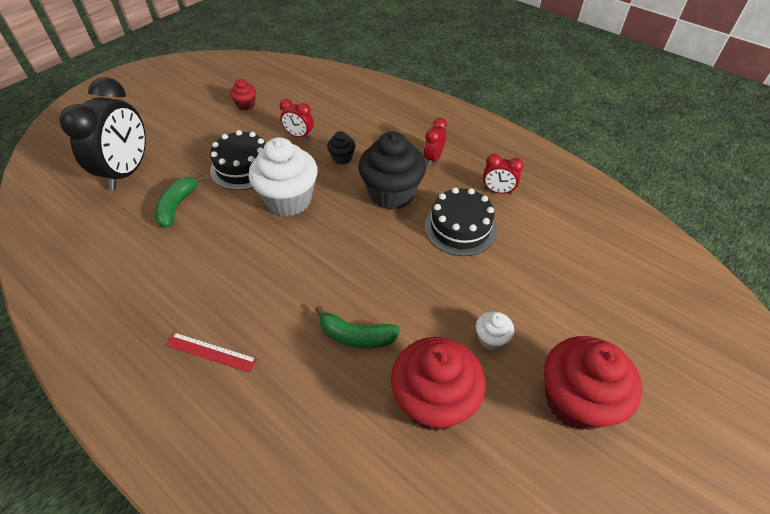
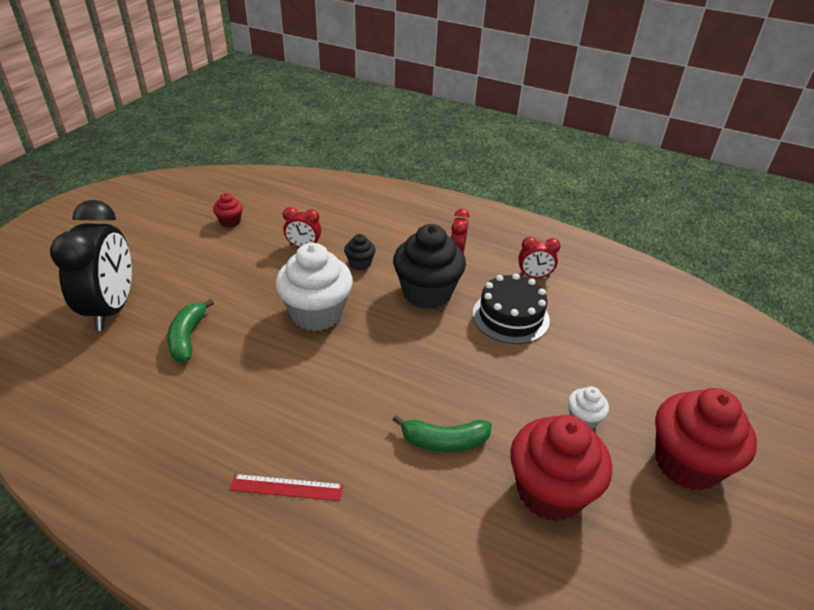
camera: 15 degrees left, 10 degrees down
(243, 167) = (251, 287): black cake -> none

